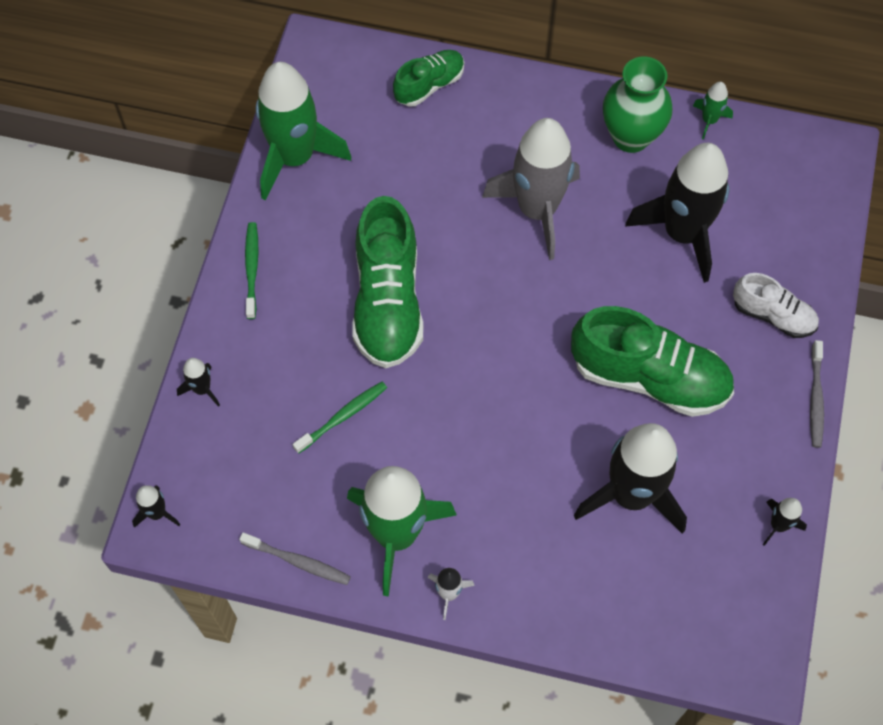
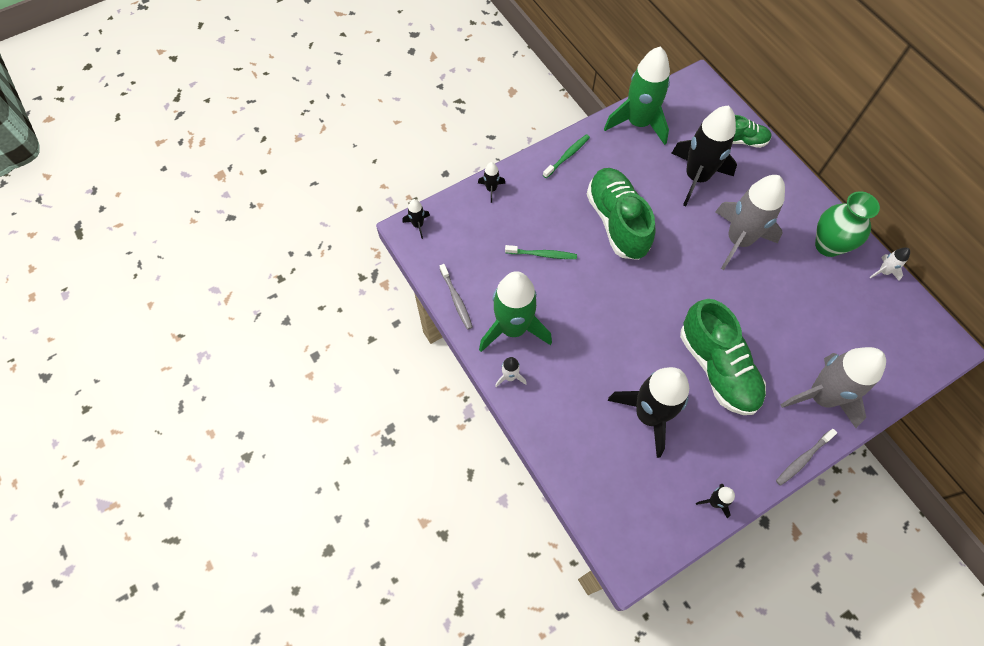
camera: 45 degrees right, 0 degrees up
(388, 302) = (617, 222): green shoe -> green shoe turned 120 degrees clockwise
(682, 233) = (809, 314): black rocket -> black rocket (696, 177)
(709, 120) = (883, 271): green rocket -> white rocket
(773, 315) = (821, 396): white shoe -> grey rocket

